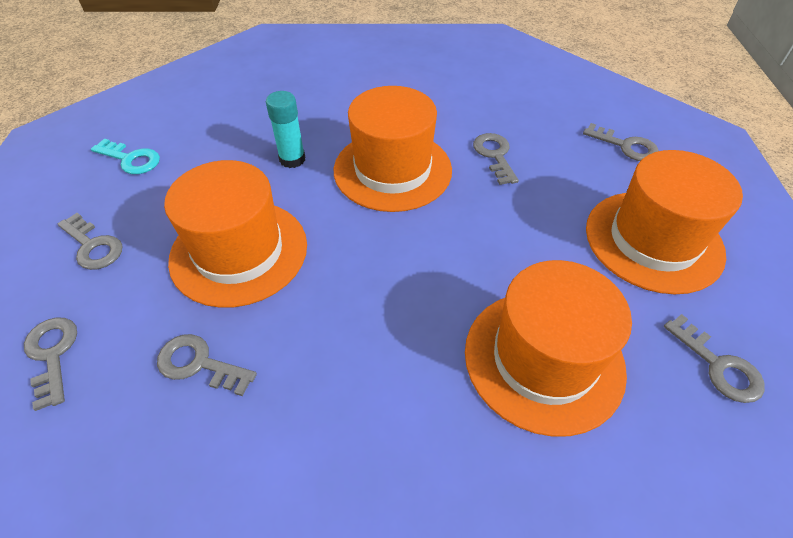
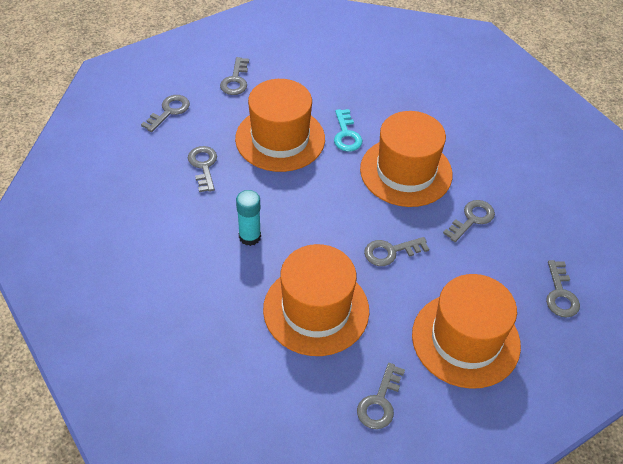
camera: 55 degrees right, 0 degrees up
(131, 159) = (304, 51): turquoise key -> turquoise key (346, 134)
(292, 159) = (369, 119): turquoise glue stick -> turquoise glue stick (250, 237)
(496, 239) = (390, 252): none -> grey key

